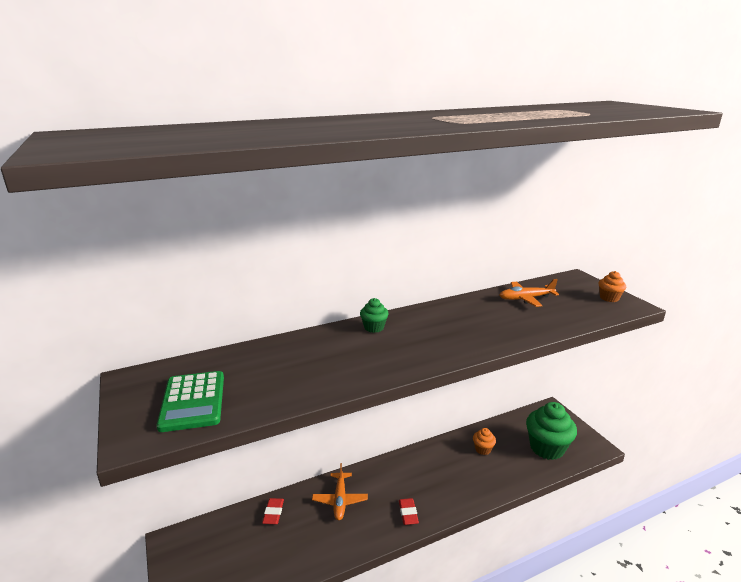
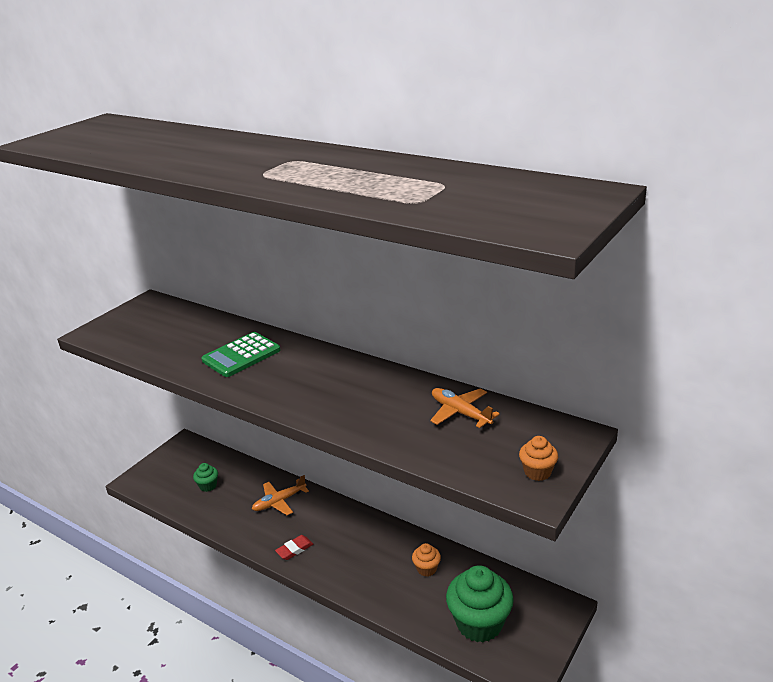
camera: 60 degrees right, 5 degrees up
(193, 401) = (137, 331): green calculator -> green calculator (241, 355)
(273, 513) = (240, 473): red eraser -> none
(374, 327) = (300, 353): green cupcake -> green cupcake (208, 486)

